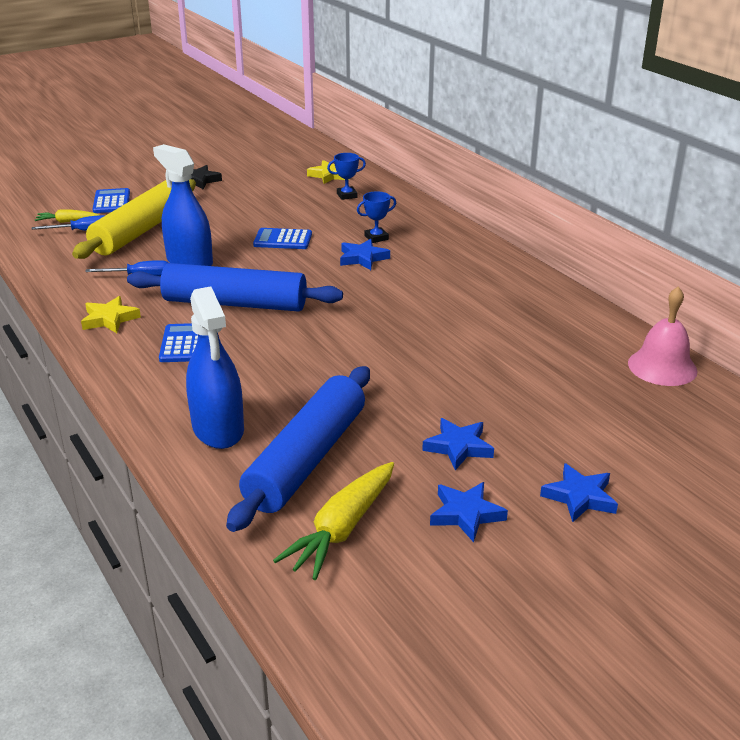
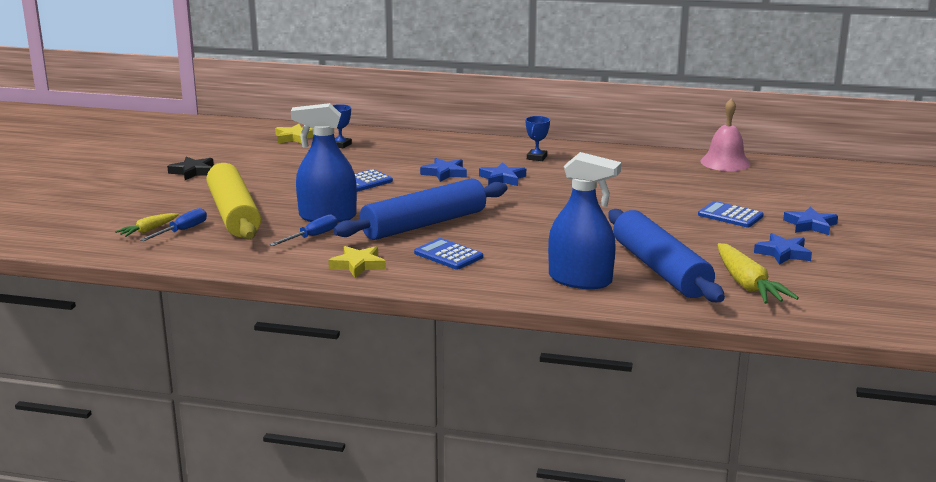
camera: 45 degrees left, 10 degrees down
(111, 202) = (152, 207): blue calculator -> blue calculator (730, 215)
(376, 238) = (425, 160): blue trophy -> blue trophy (536, 158)
(458, 447) = (717, 231): blue star -> blue star (502, 178)

